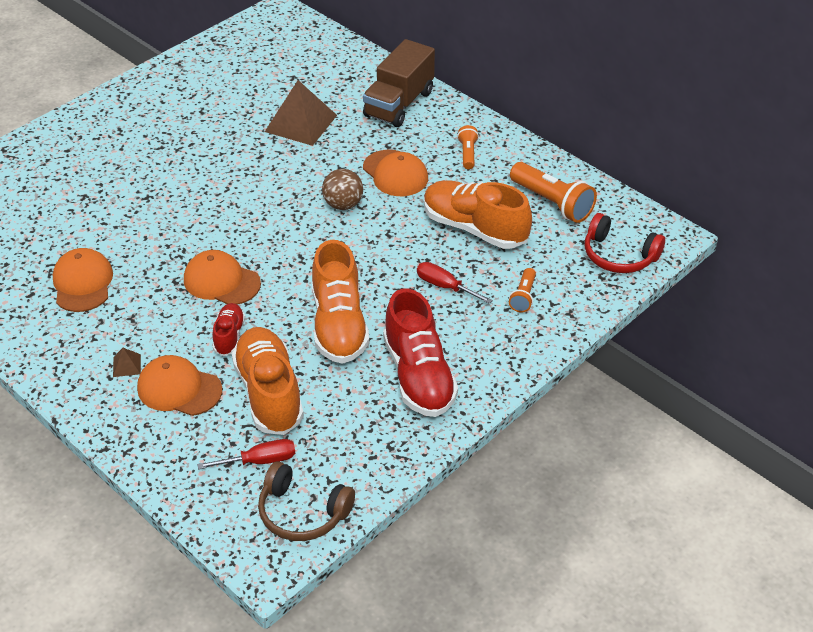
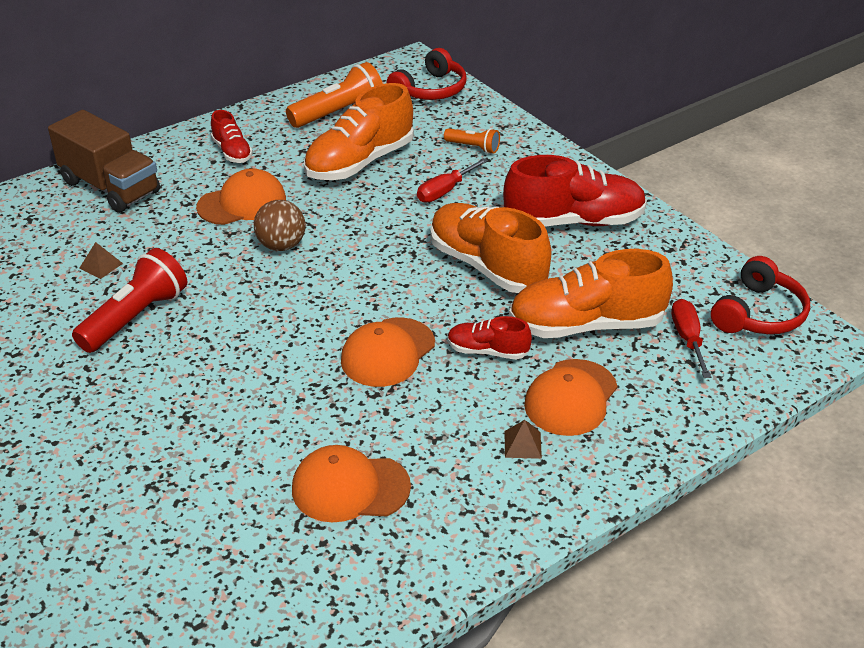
camera: 80 degrees left, 5 degrees down
(245, 152) = (135, 317): none -> red flashlight
(300, 123) = (101, 265): brown pyramid -> brown pyramid, size x0.42
(302, 512) = (758, 313): brown headphones -> red headphones
(339, 325) = (487, 266): orange shoe -> orange shoe turned 135 degrees counterclockwise
(467, 154) = (232, 152): orange flashlight -> red shoe

